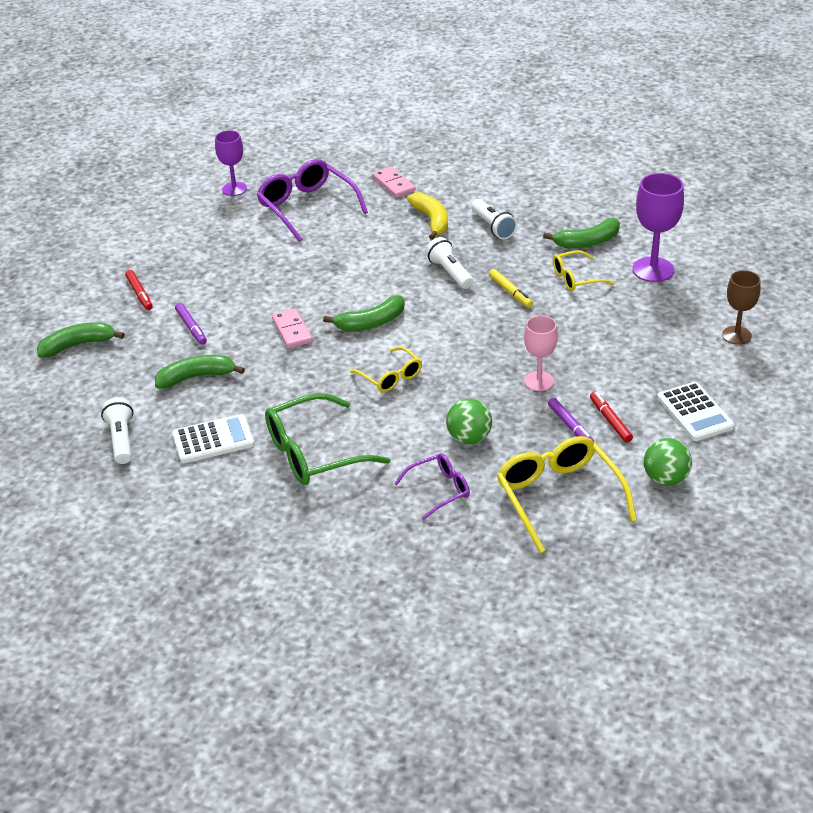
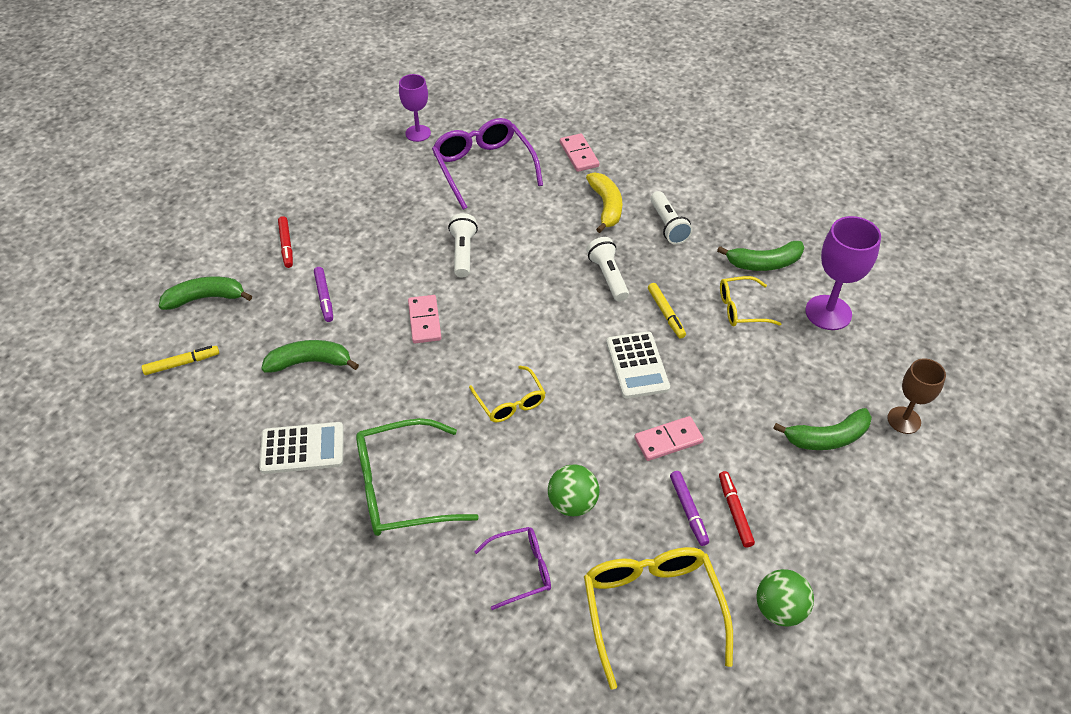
camera: 10 degrees right, 10 degrees up
(75, 397) = (182, 363): none -> yellow marker
(121, 439) = (210, 428): white flashlight -> white flashlight (463, 252)
(371, 323) = (508, 326): green banana -> green banana (827, 438)
(539, 381) = (668, 440): pink goblet -> pink domino
(695, 412) = (834, 520): white calculator -> white calculator (637, 365)

